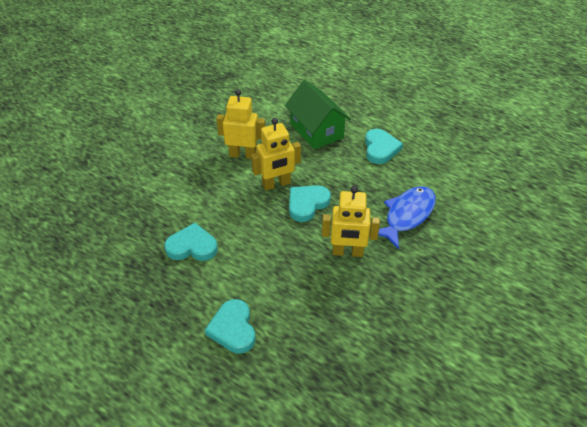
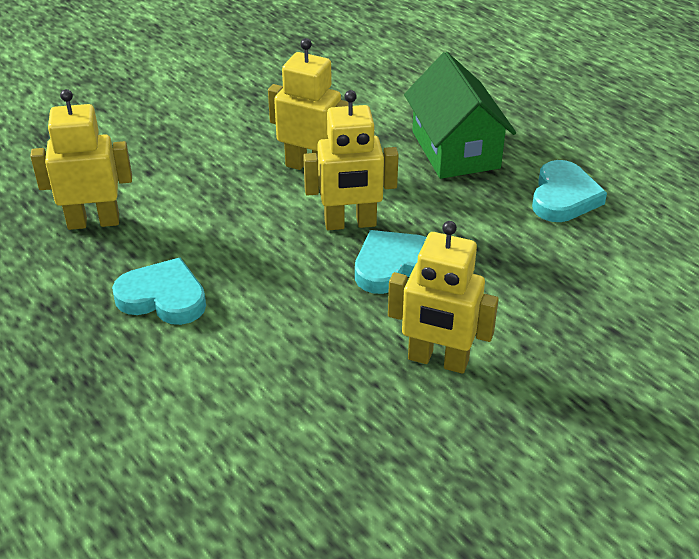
camera: 15 degrees right, 5 degrees down
(135, 209) = (93, 222): none -> yellow robot
(233, 329) = (177, 449): turquoise heart -> none
(407, 215) = (575, 318): blue fish -> none

